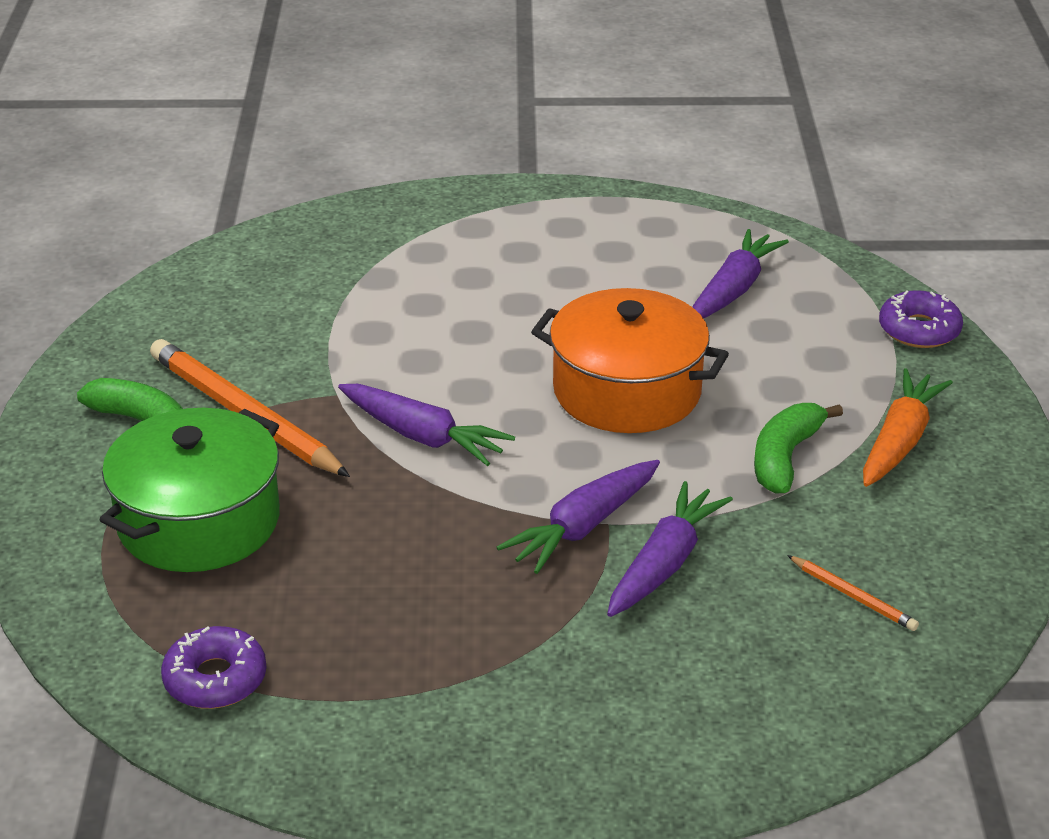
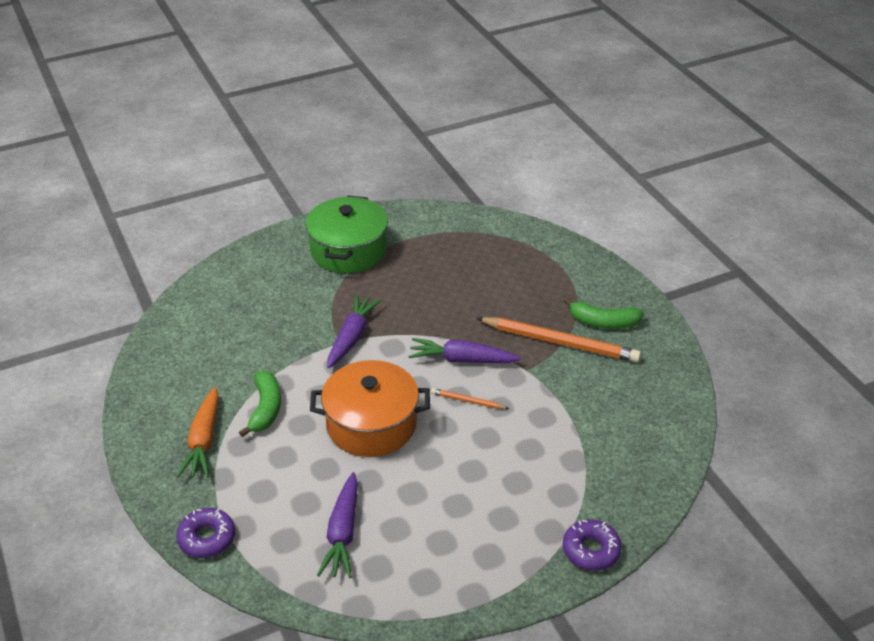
camera: 155 degrees right, 5 degrees up
(199, 521) = (528, 285): green pot -> green pot (348, 250)
(215, 679) = (461, 231): purple donut -> purple donut (591, 550)
(664, 563) = (304, 331): purple carrot -> none
(853, 596) = (210, 342): orange pencil -> orange pencil (468, 401)

